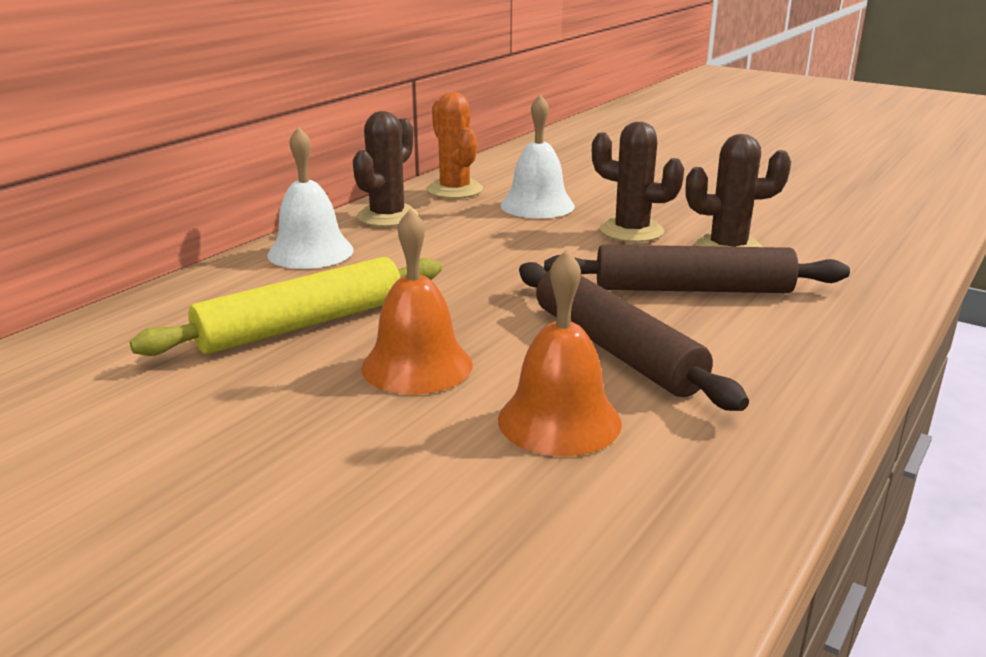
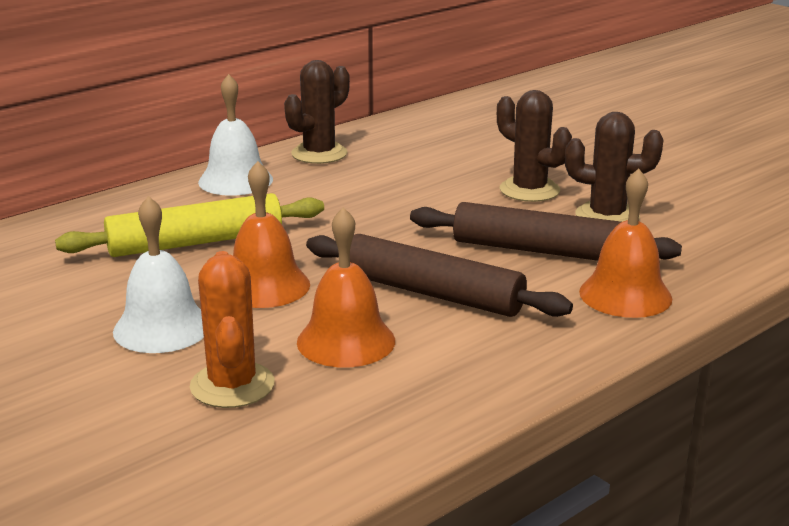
camera: 15 degrees right, 0 degrees up
(454, 190) = (396, 133): orange cactus -> orange cactus (232, 385)
(537, 205) = (461, 156): white bell -> white bell (162, 328)
(615, 349) = (432, 293): brown rolling pin -> brown rolling pin turned 45 degrees counterclockwise
(817, 325) = (625, 295): none -> orange bell

